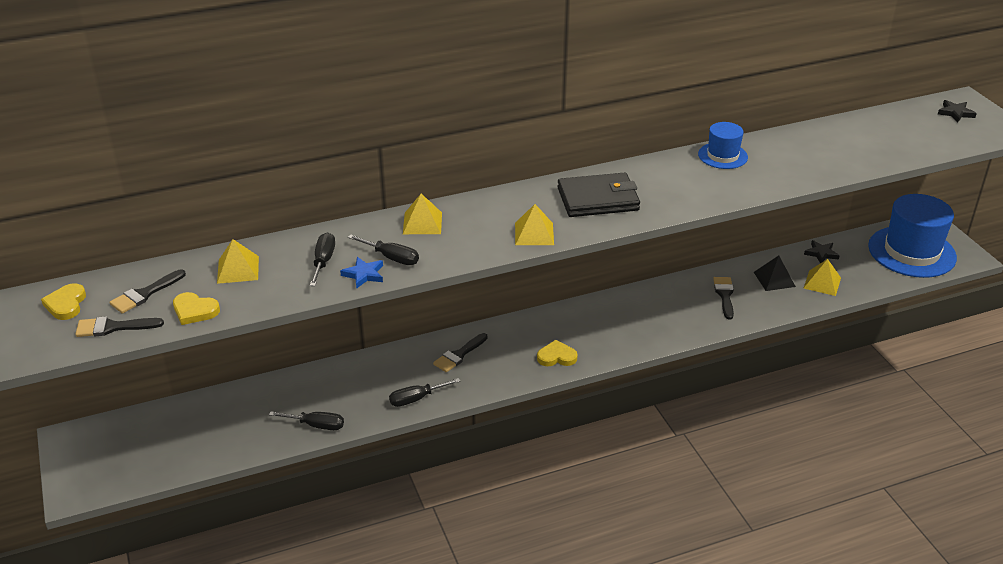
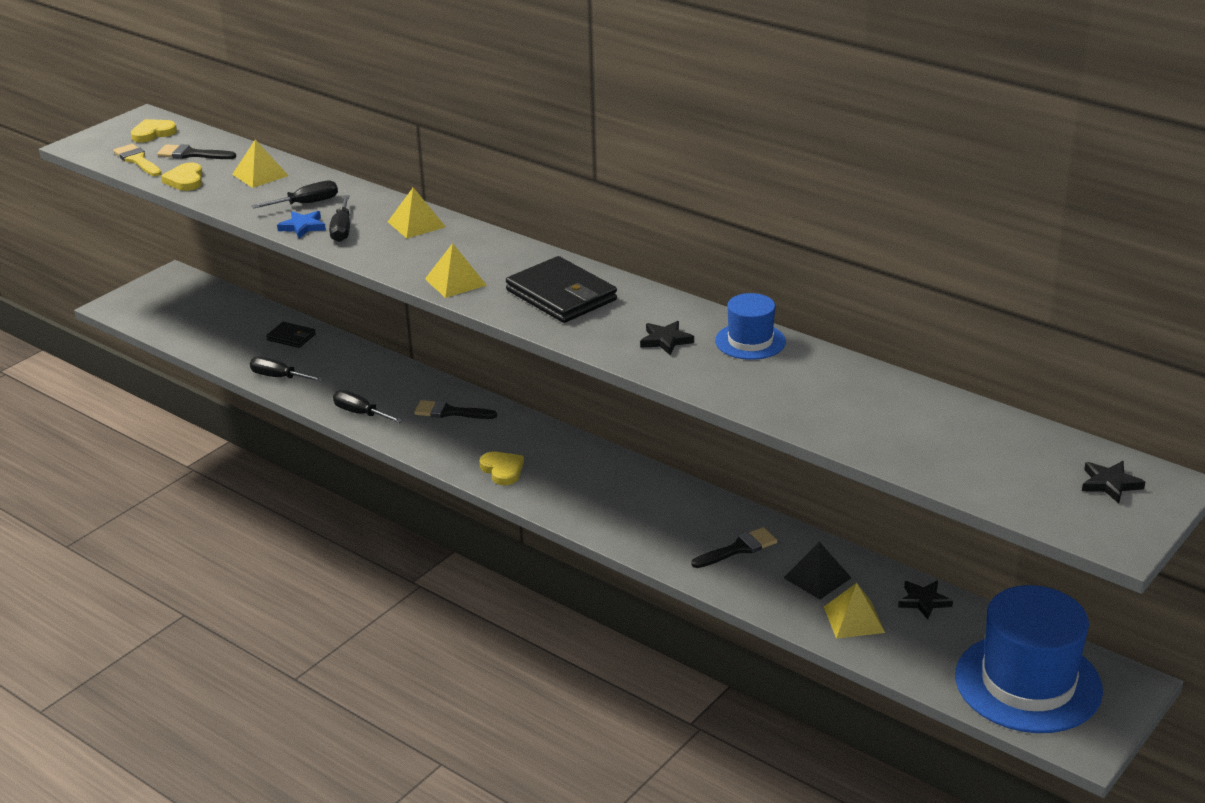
camera: 60 degrees right, 5 degrees down
(113, 327) = (137, 160): black brush -> yellow brush
(261, 399) = (291, 337): none -> black wallet
(316, 425) = (279, 377): black screwdriver -> black screwdriver turned 135 degrees clockwise
(696, 182) = (666, 340): none -> black star

